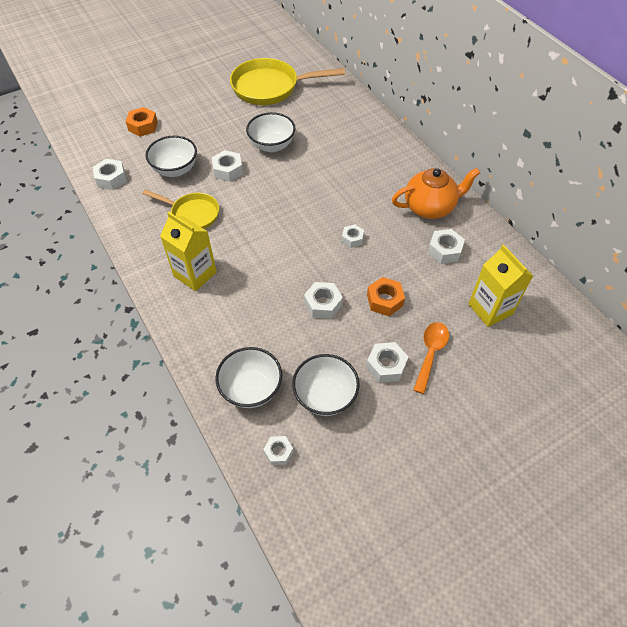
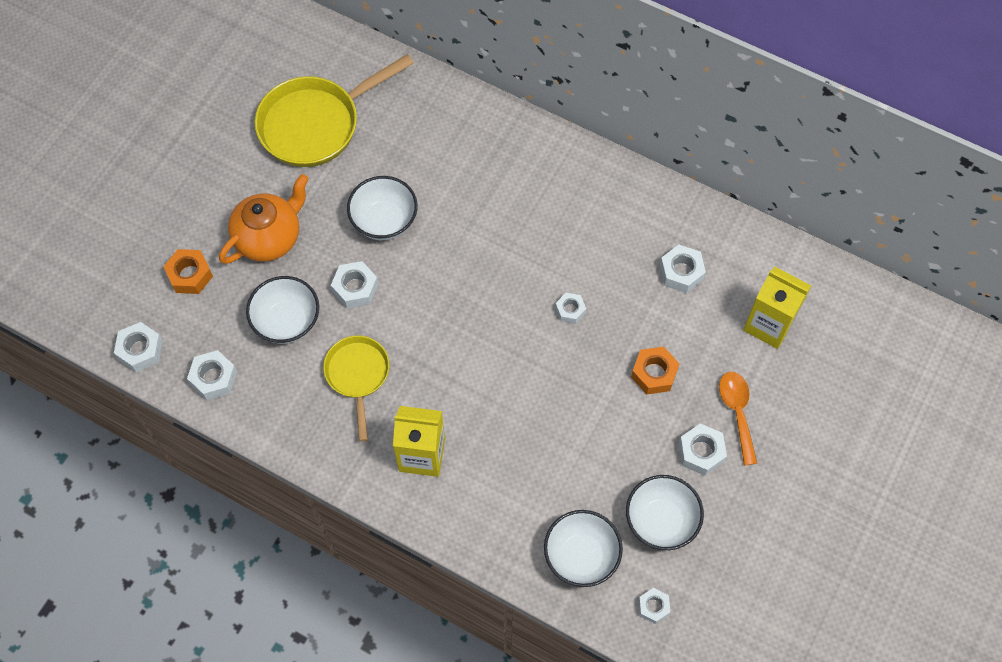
camera: 30 degrees left, 10 degrees up
(192, 214) = (358, 376): yellow pan -> yellow pan turned 90 degrees counterclockwise
(323, 304) = (591, 414): white nut -> white nut (140, 350)
(430, 207) = (632, 219): orange teapot -> orange teapot (269, 237)

